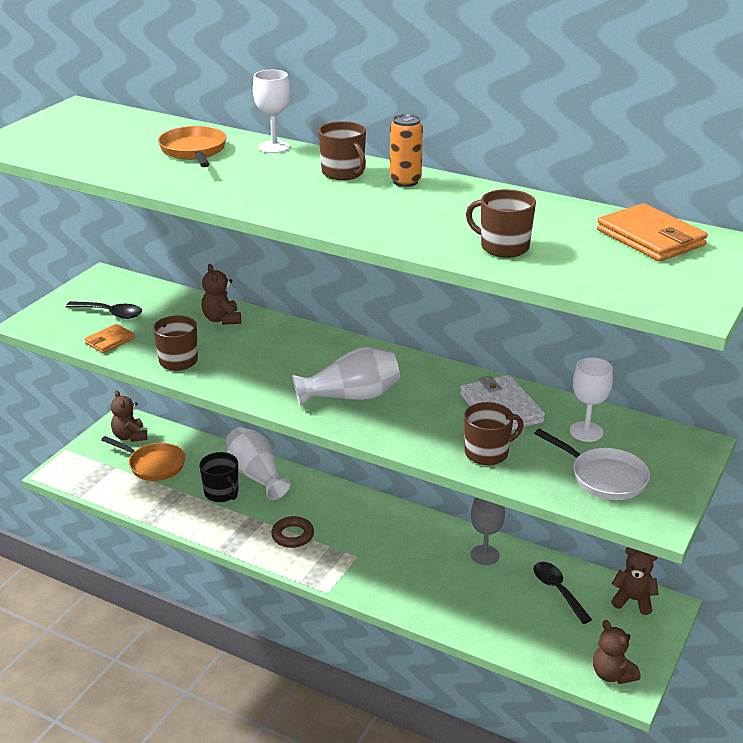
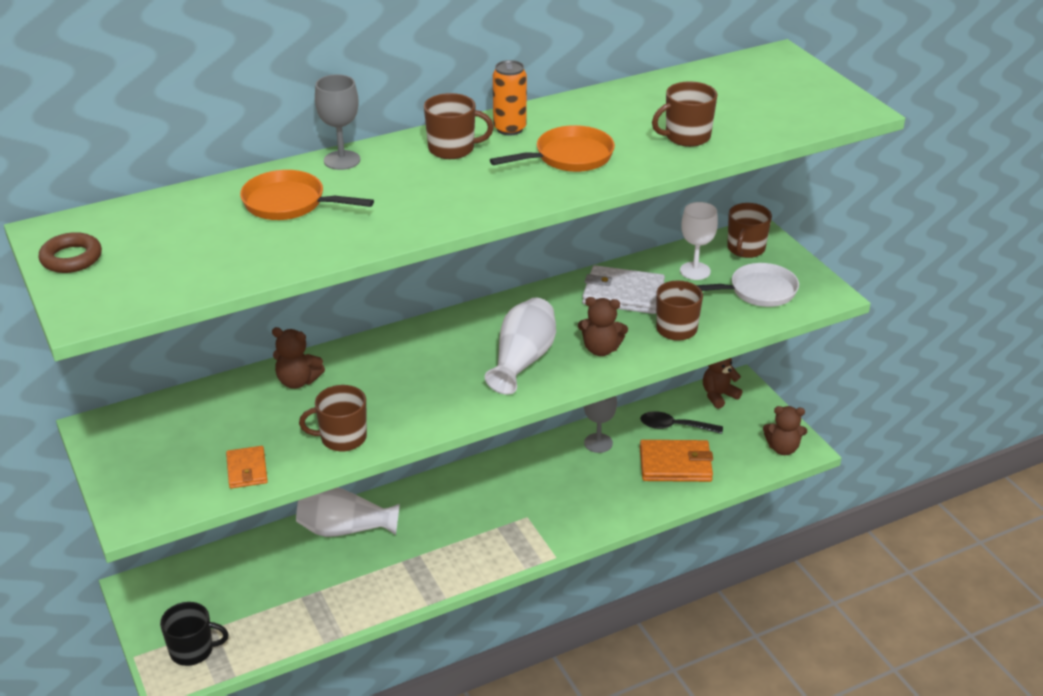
camera: 55 degrees left, 5 degrees up
(110, 313) = (188, 450): black spoon -> none
(130, 436) = (172, 595): brown teddy bear -> brown teddy bear (601, 349)
(154, 465) = (245, 596): orange pan -> orange pan (569, 157)
(222, 493) = (346, 565): black mug -> black mug (193, 650)
(274, 147) = (342, 160): white goblet -> grey goblet
(292, 535) = (459, 544): brown ring -> brown ring (71, 258)
(650, 238) = (736, 78): orange wallet -> orange wallet (675, 464)
(661, 446) = (745, 249): none -> brown mug

